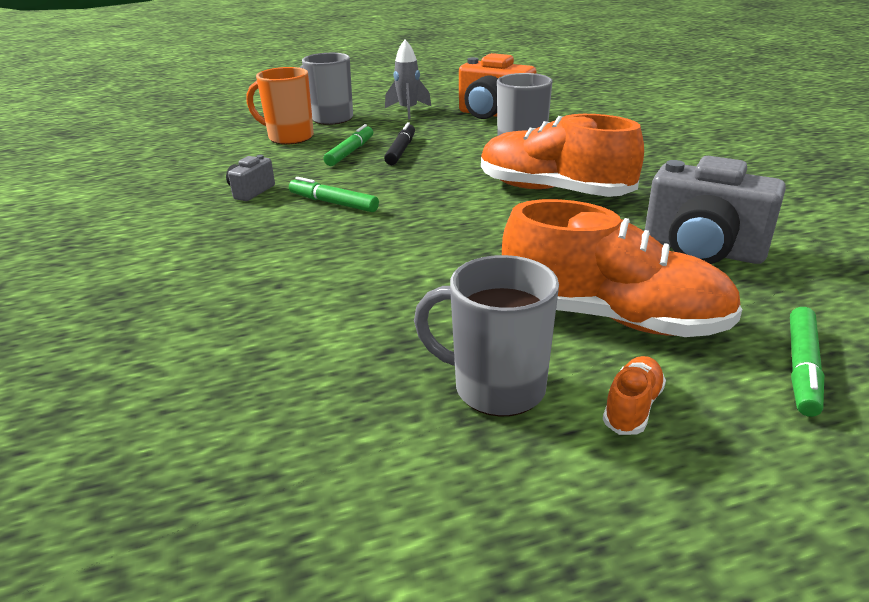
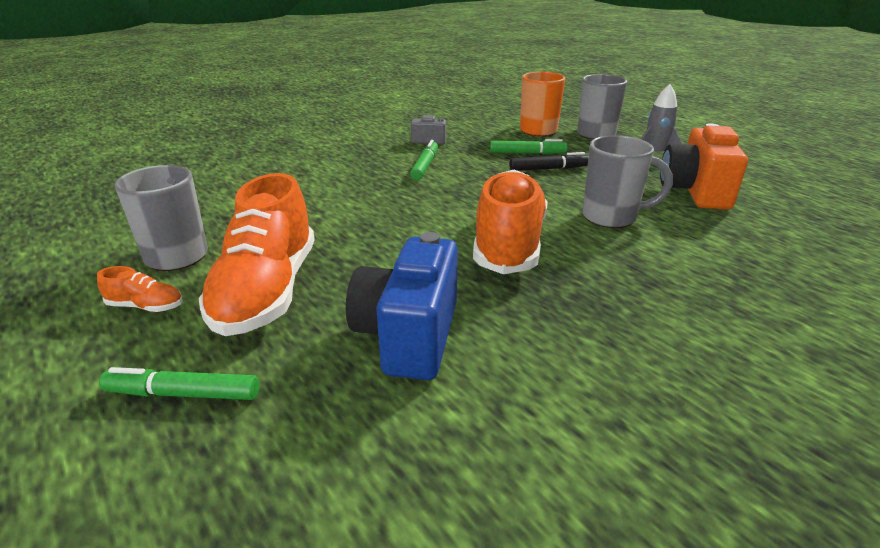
camera: 70 degrees right, 0 degrees up
(702, 250) = (409, 336): grey camera -> blue camera

